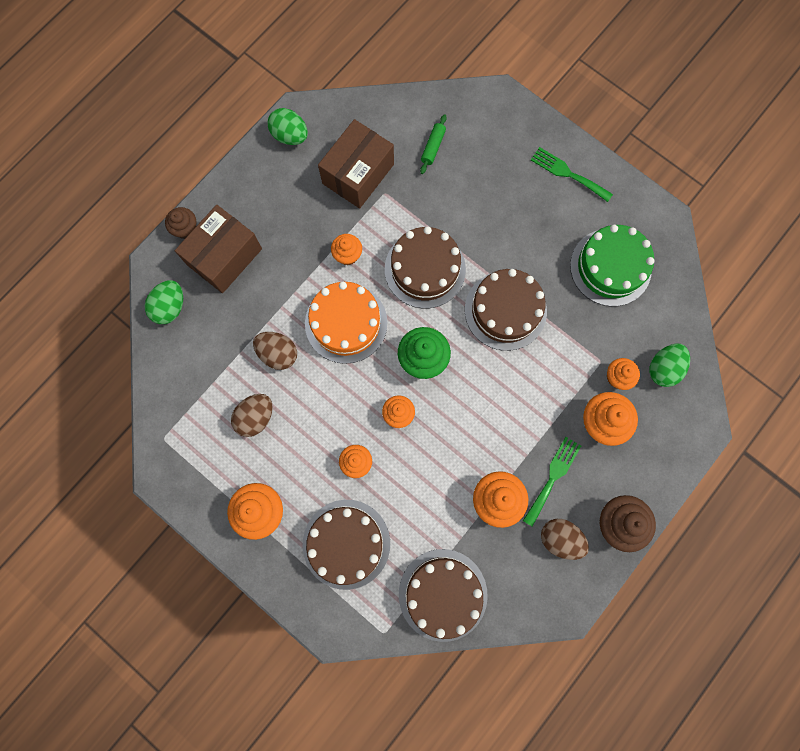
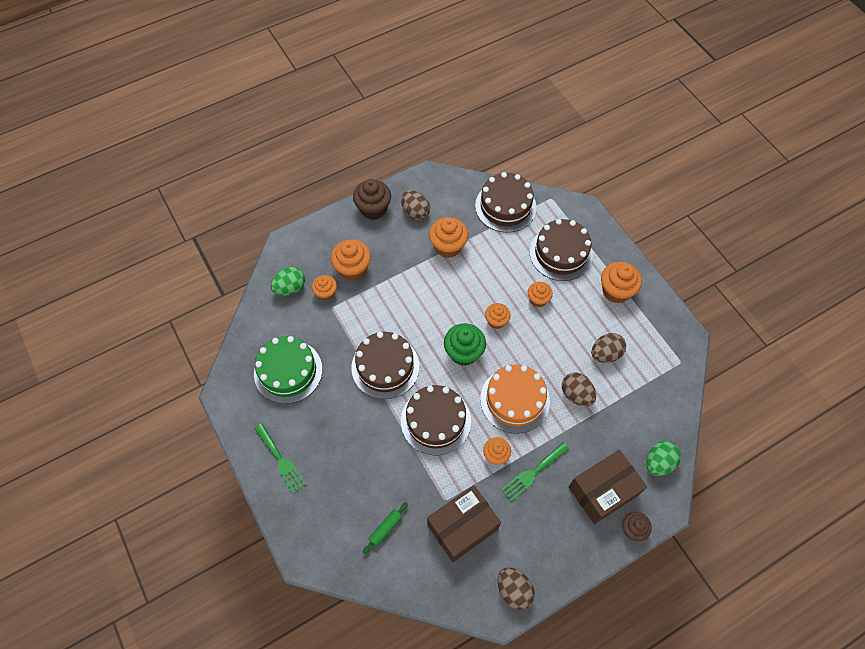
camera: 160 degrees left, 15 degrees down
(290, 136) = (513, 590): green egg -> brown egg
(553, 477) = (403, 247): green fork -> green fork (533, 473)

